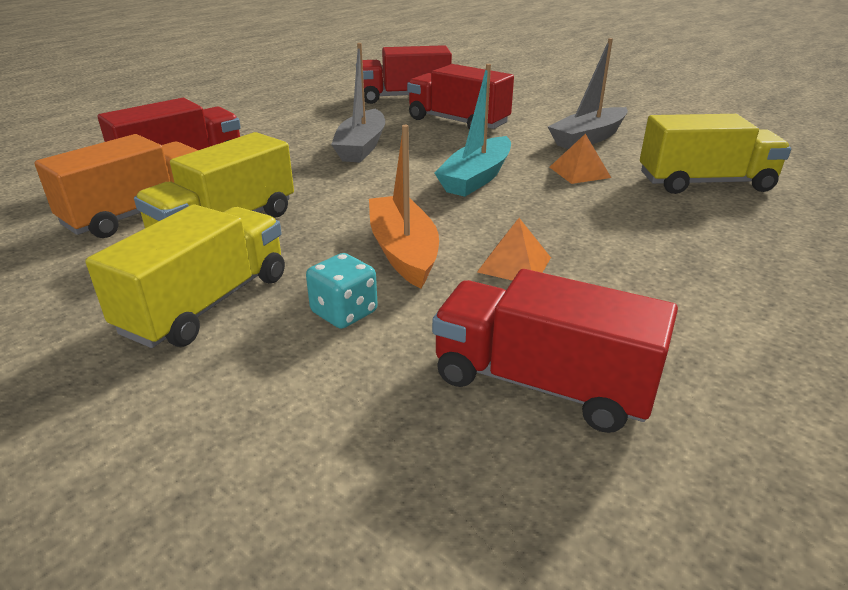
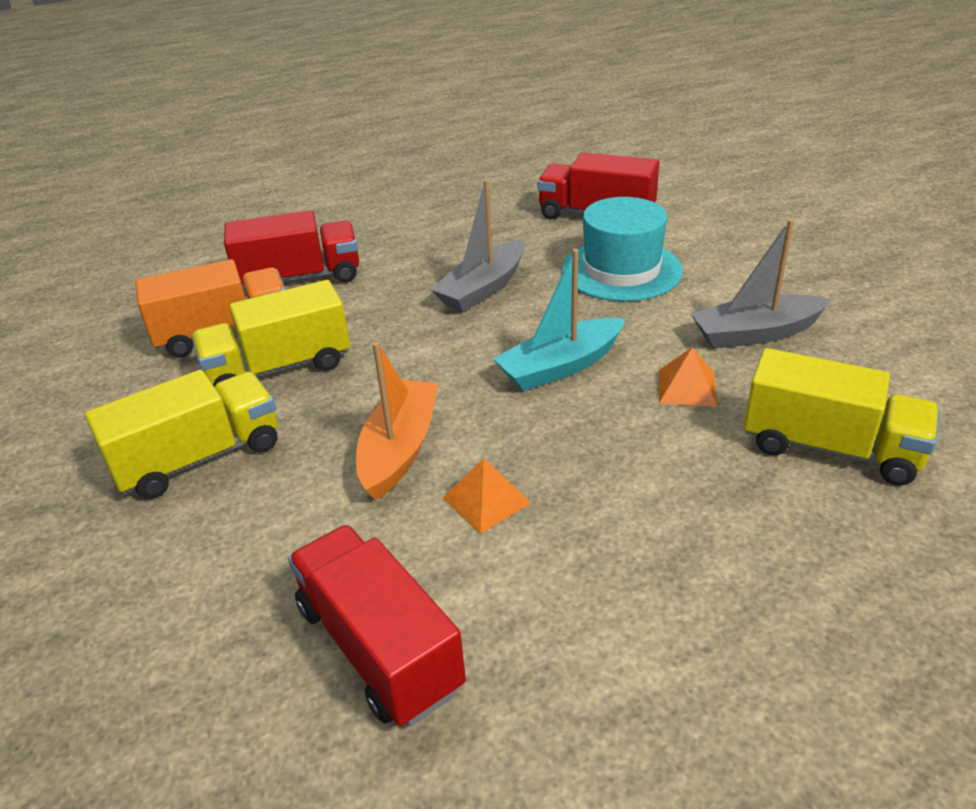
camera: 30 degrees right, 5 degrees up
(344, 312) = (290, 506): turquoise dice -> none
(457, 122) = (621, 270): red truck -> turquoise hat

